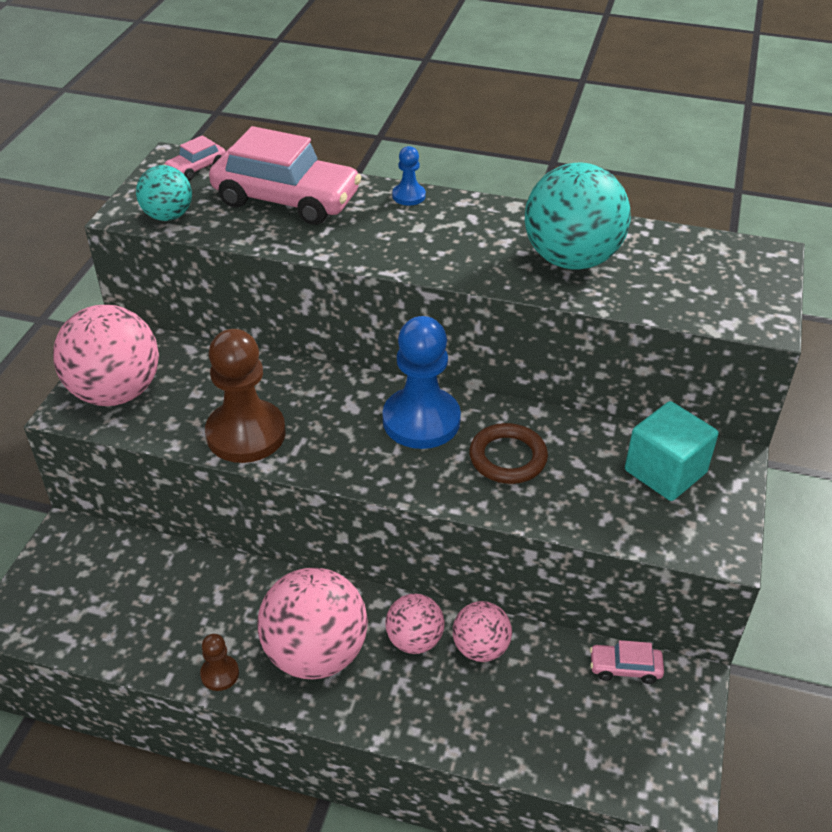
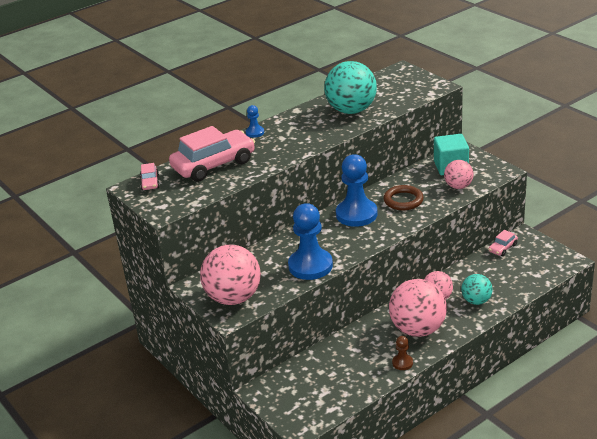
camera: 50 degrees left, 10 degrees down
(168, 216) = (183, 201): turquoise ball -> turquoise ball (476, 301)
(246, 434) = (310, 266): brown pawn -> blue pawn
(480, 648) = (458, 281): pink ball -> pink ball (458, 186)

